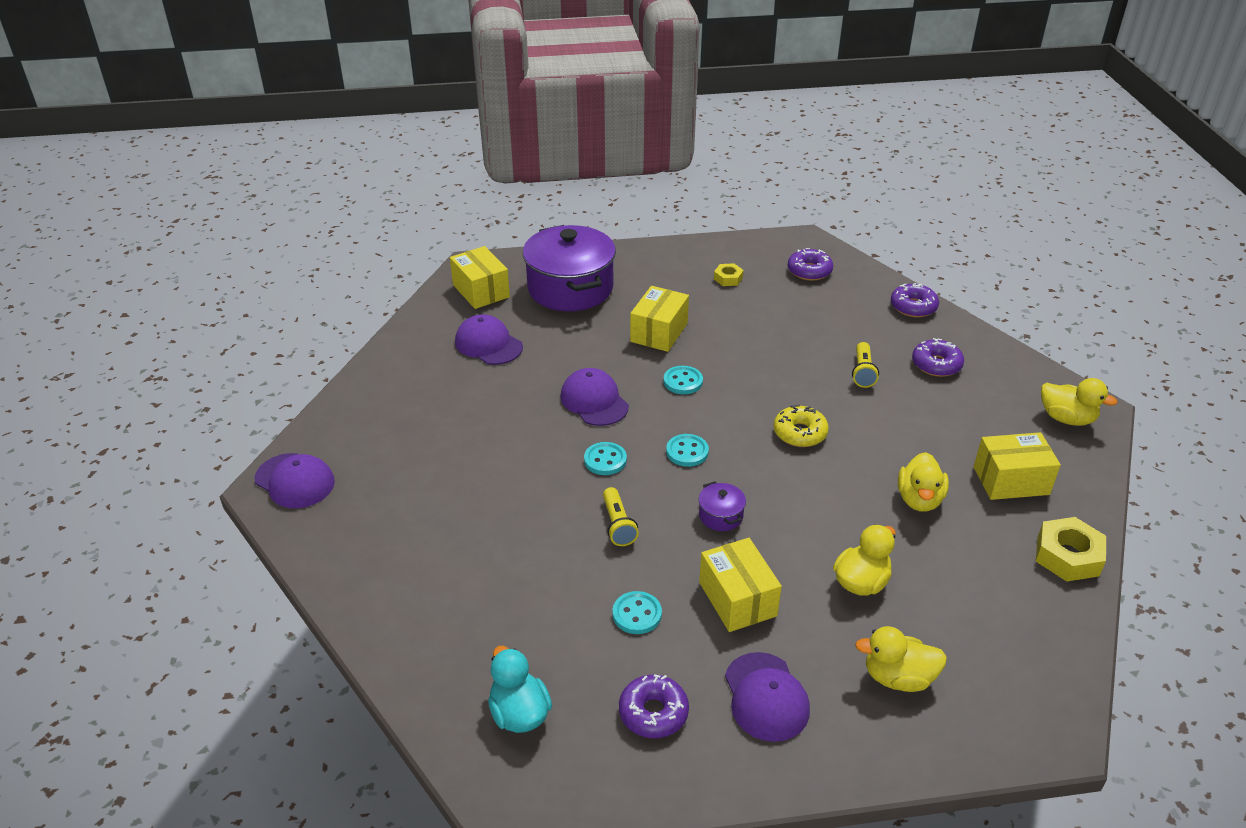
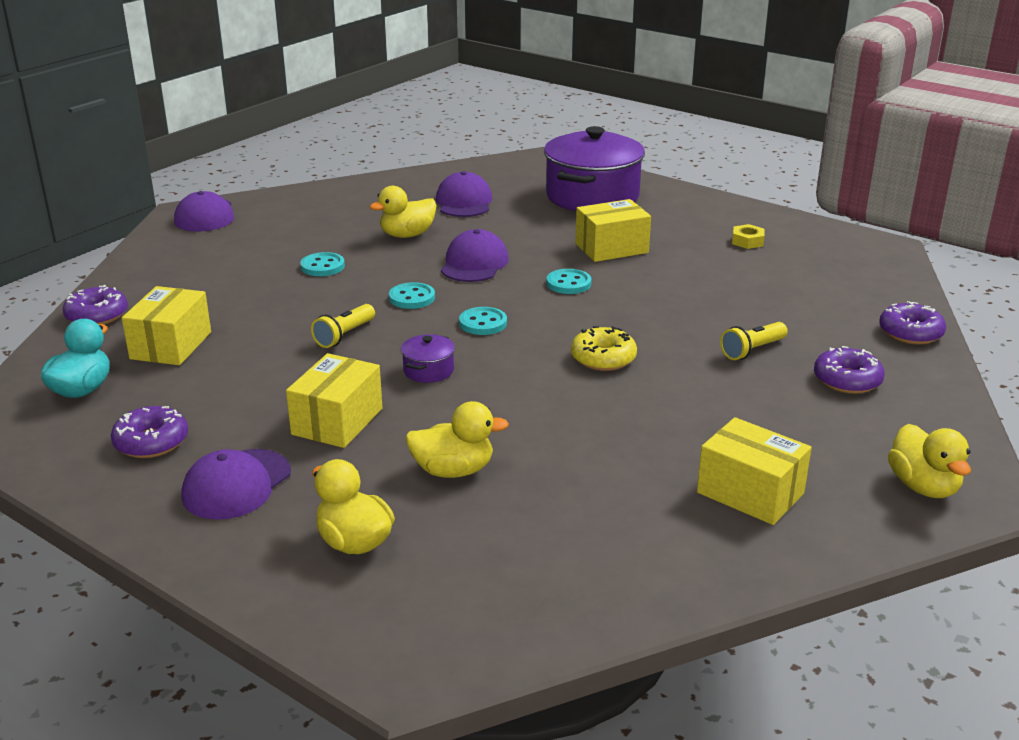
camera: 45 degrees right, 10 degrees down
(481, 291) = (520, 173): yellow box -> yellow box (171, 345)
(637, 614) = (253, 387): turquoise button -> turquoise button (322, 266)
(809, 271) = (843, 267): purple donut -> purple donut (97, 315)
(919, 499) = (623, 453): yellow duck -> yellow duck (407, 235)
(1067, 556) = (693, 575): yellow nut -> none

